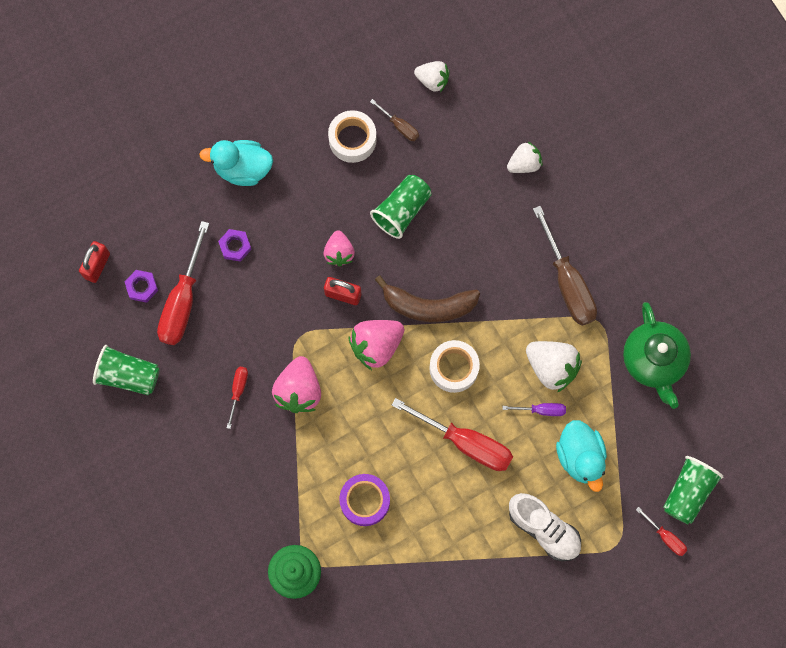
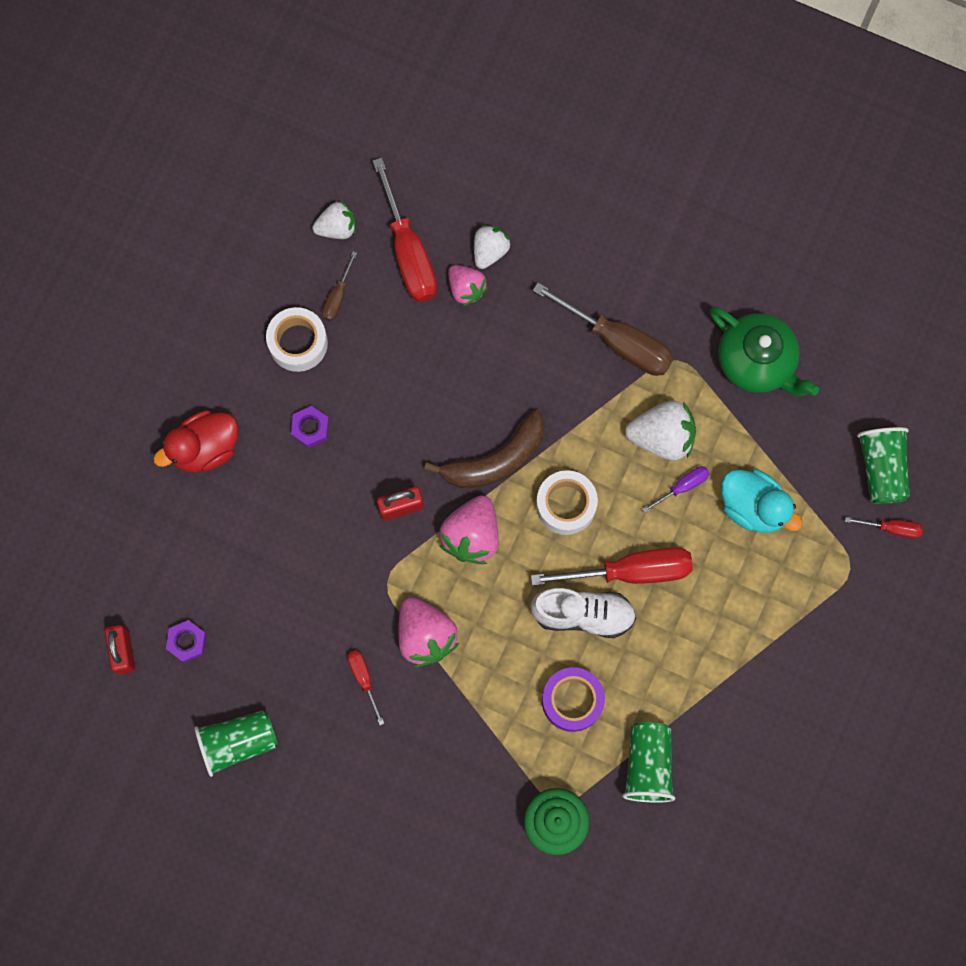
camera: 35 degrees left, 0 degrees up
(182, 302) = (240, 628): red screwdriver -> red screwdriver (409, 253)
(235, 246) = (254, 533): purple nut -> purple nut (310, 428)
(242, 168) = (205, 448): turquoise duck -> red duck
(339, 252) = (366, 467): pink strawberry -> pink strawberry (466, 289)
(400, 126) = (337, 297): brown screwdriver -> brown screwdriver turned 105 degrees clockwise
(402, 210) = (400, 381): green cup -> green cup (647, 765)
(544, 529) = (768, 603): white shoe -> white shoe (583, 614)

